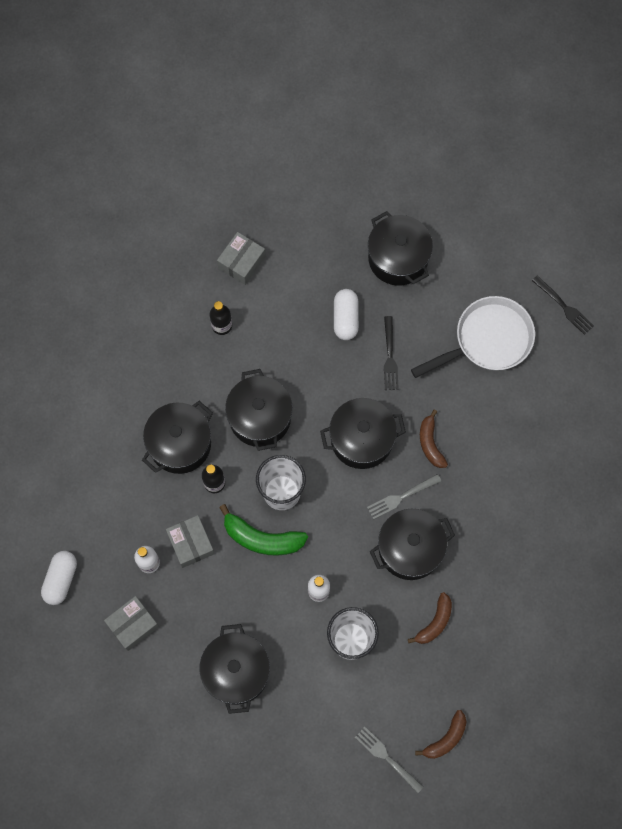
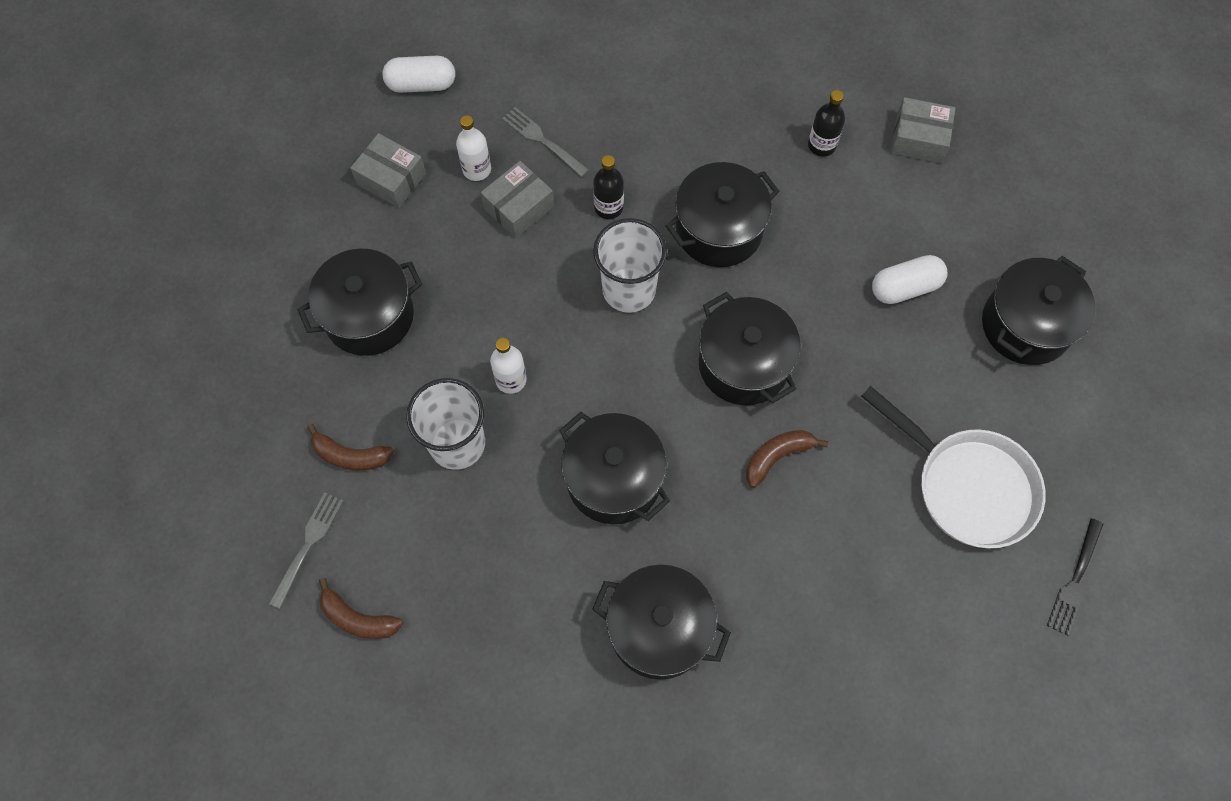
camera: 70 degrees right, 5 degrees down
(180, 444) = (643, 151): black pot -> black pot (659, 629)
(262, 538) = (557, 287): green banana -> none
(390, 356) = (878, 361): black fork -> none
(401, 497) = (683, 443): grey fork -> grey fork (543, 141)
(435, 622) = (520, 548): brown banana -> brown banana (350, 456)

